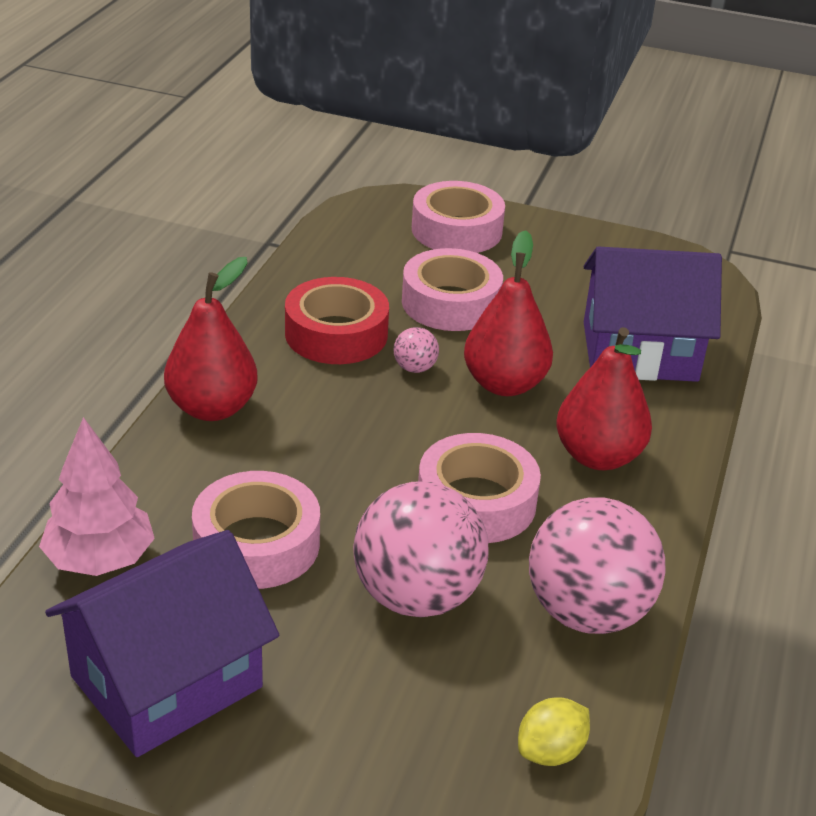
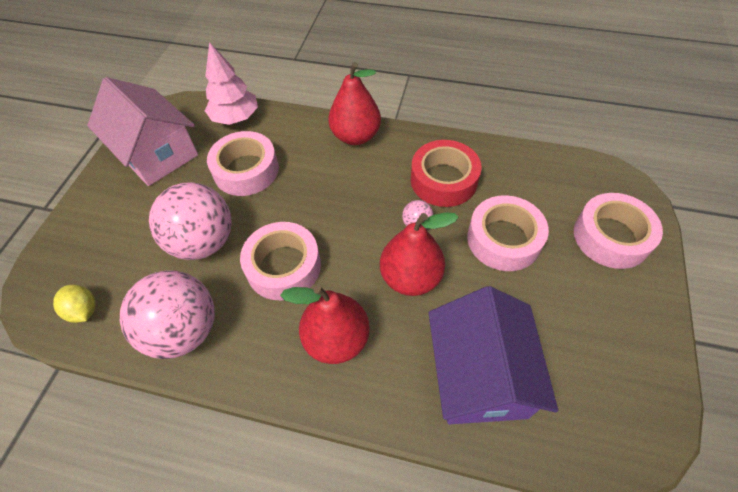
camera: 90 degrees right, 20 degrees up
(167, 682) = (157, 153): purple house -> pink house

